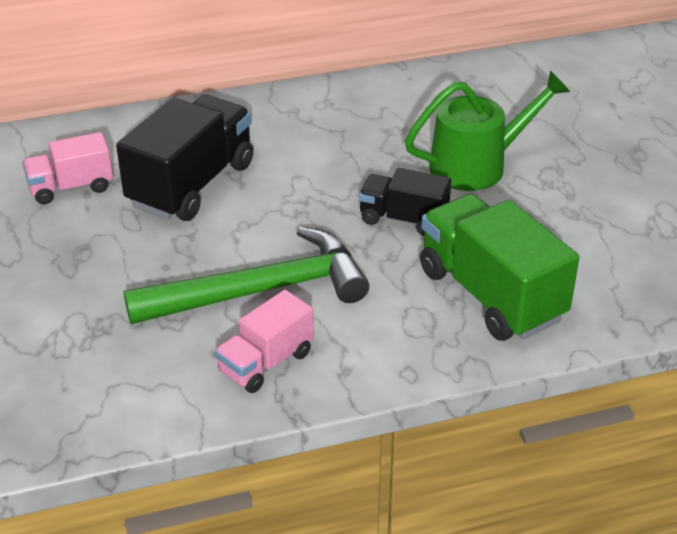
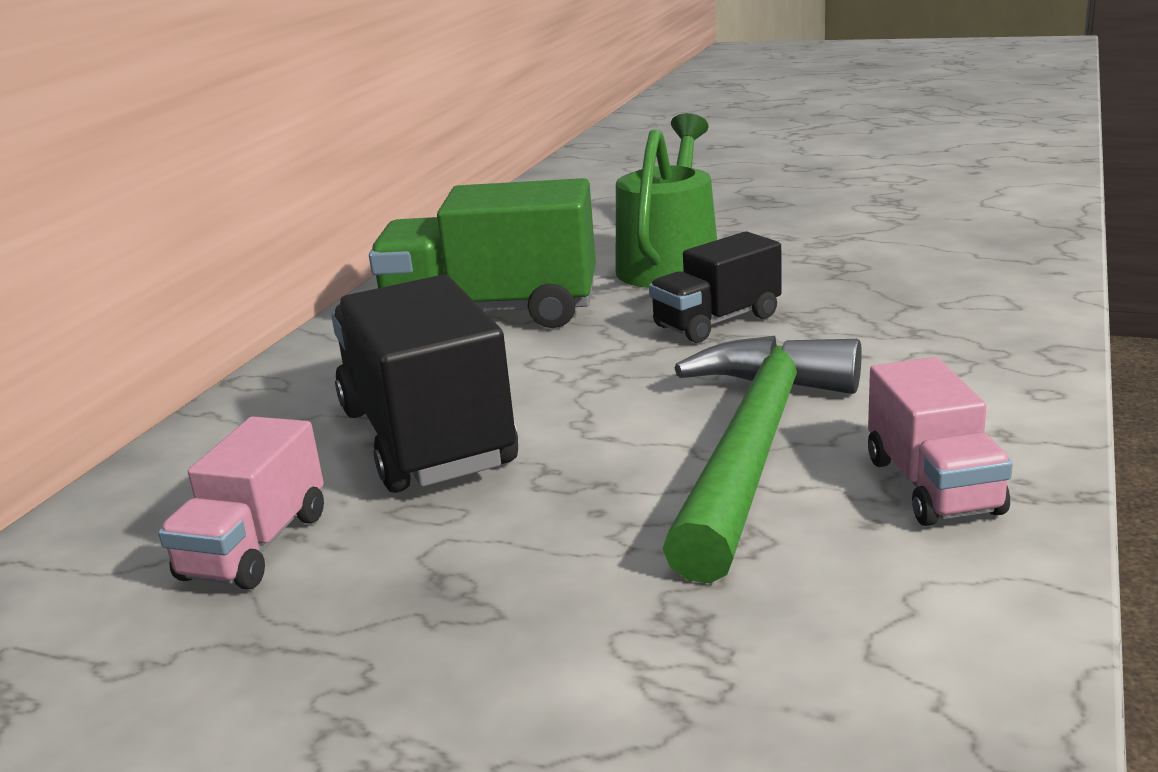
camera: 50 degrees left, 15 degrees down
(490, 295) = (927, 311): green truck -> green truck (492, 313)

